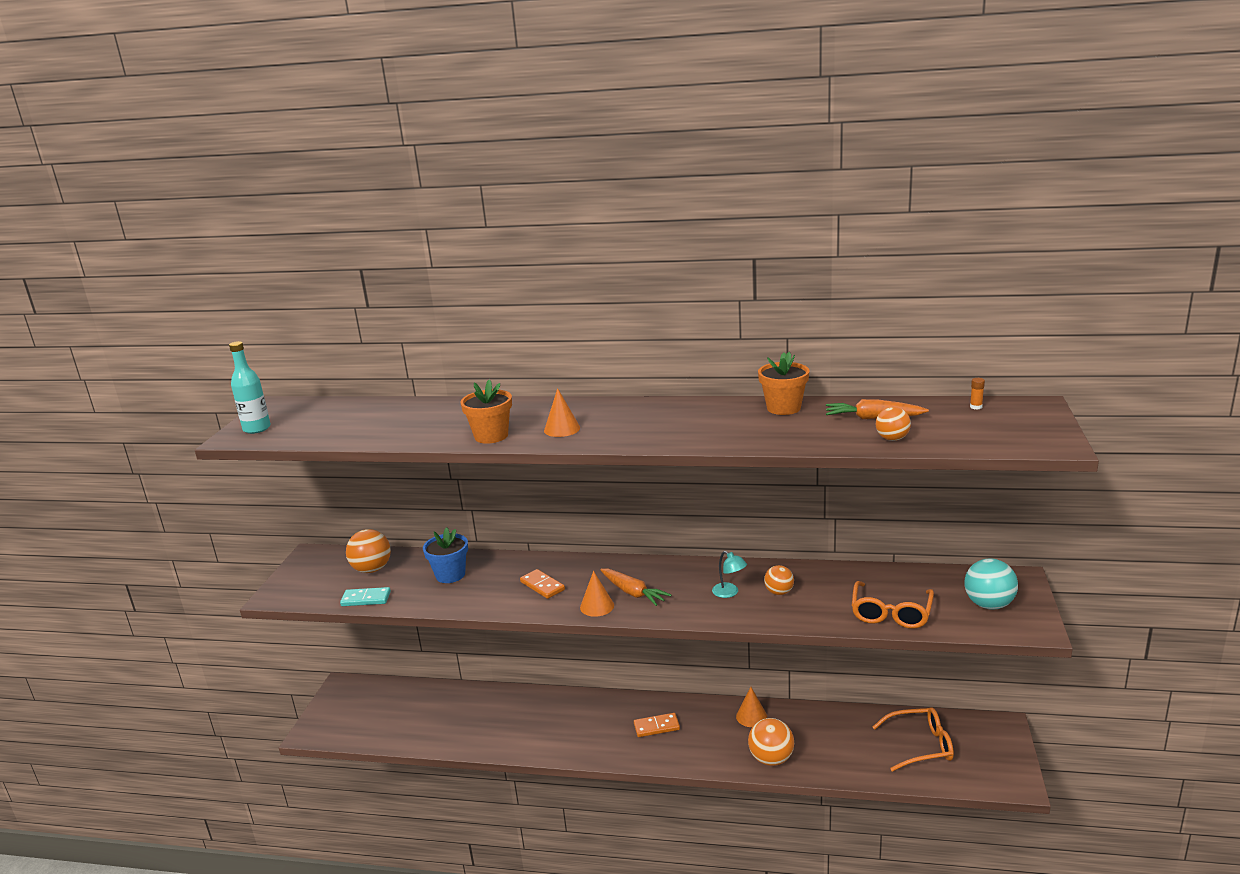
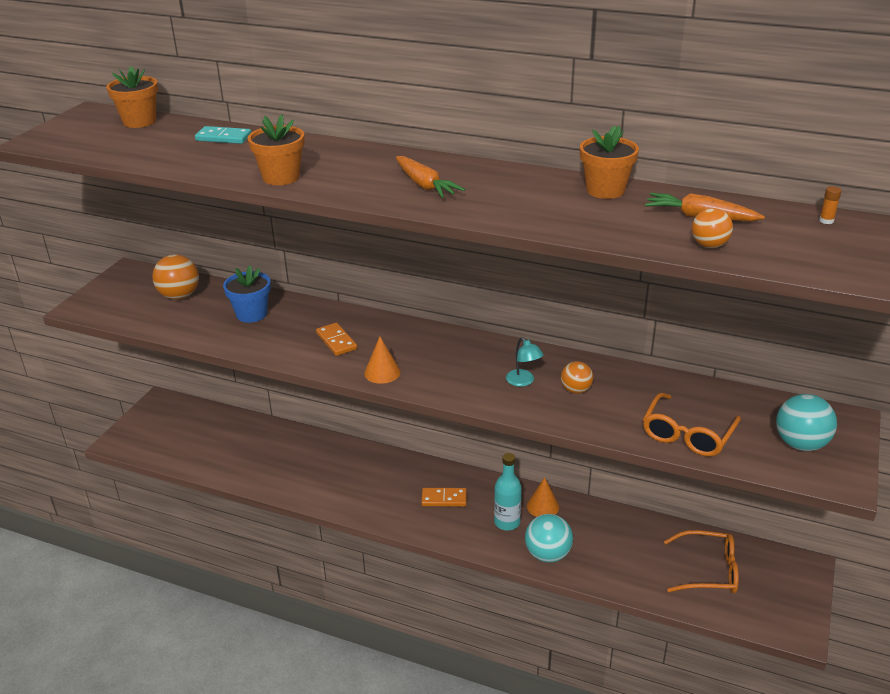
camera: 10 degrees right, 10 degrees up
(257, 429) = (60, 135): turquoise bottle -> turquoise bottle (507, 522)
(328, 407) = (139, 121): none -> orange flower pot
(366, 599) = (162, 325): turquoise domino -> turquoise domino (223, 138)
(562, 429) = (356, 180): orange cone -> none
(633, 593) = (424, 364): orange carrot -> orange carrot (425, 185)
(771, 759) = (547, 554): orange ball -> turquoise ball

